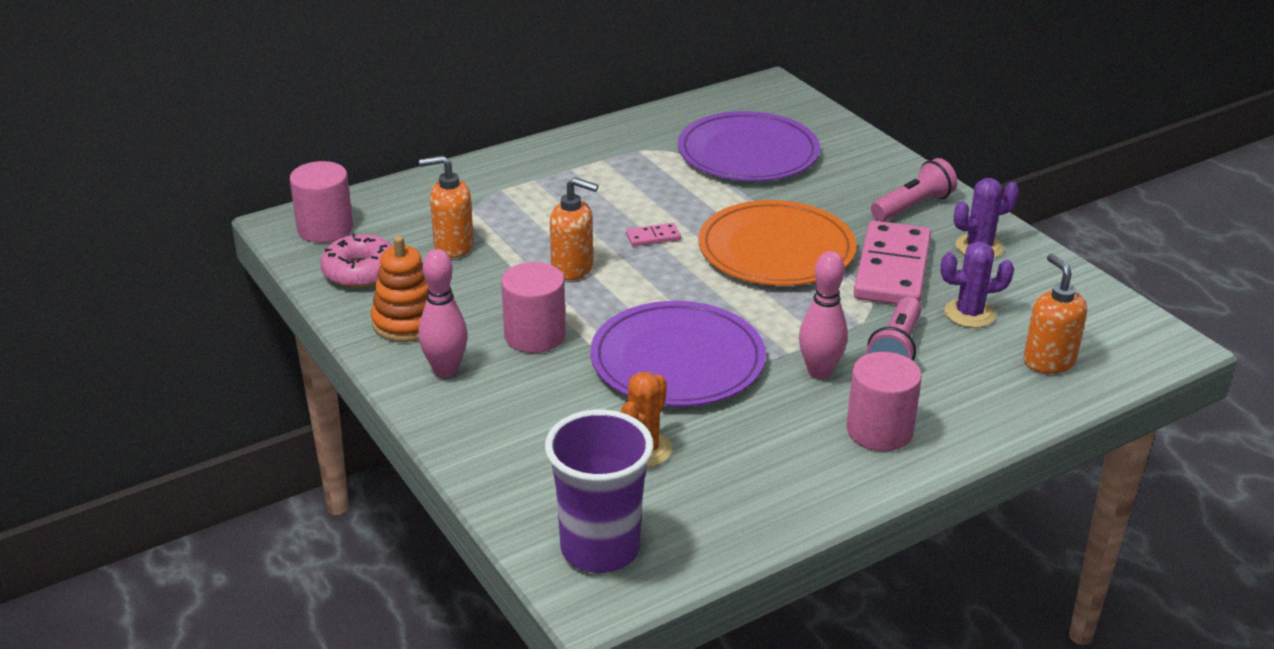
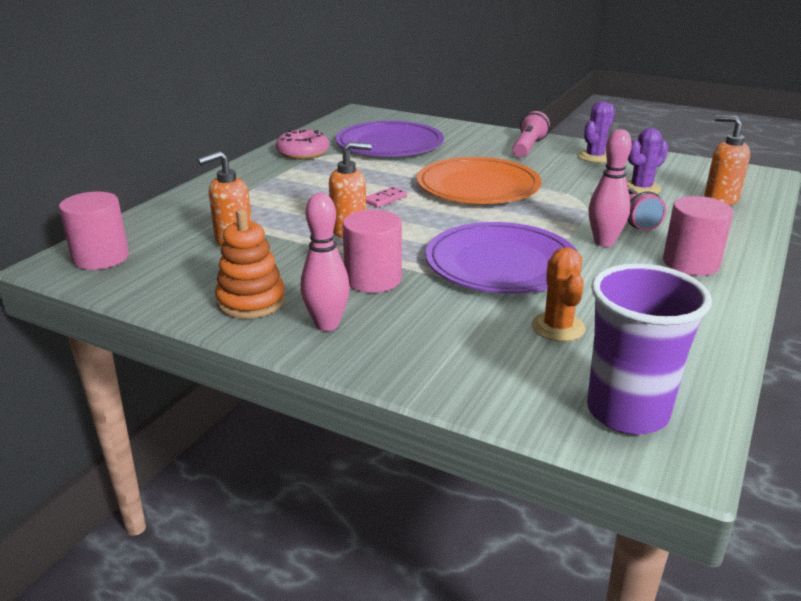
camera: 30 degrees left, 5 degrees down
(360, 272) = (167, 278): pink donut -> pink donut (303, 153)
(892, 269) = (563, 178): pink domino -> none

